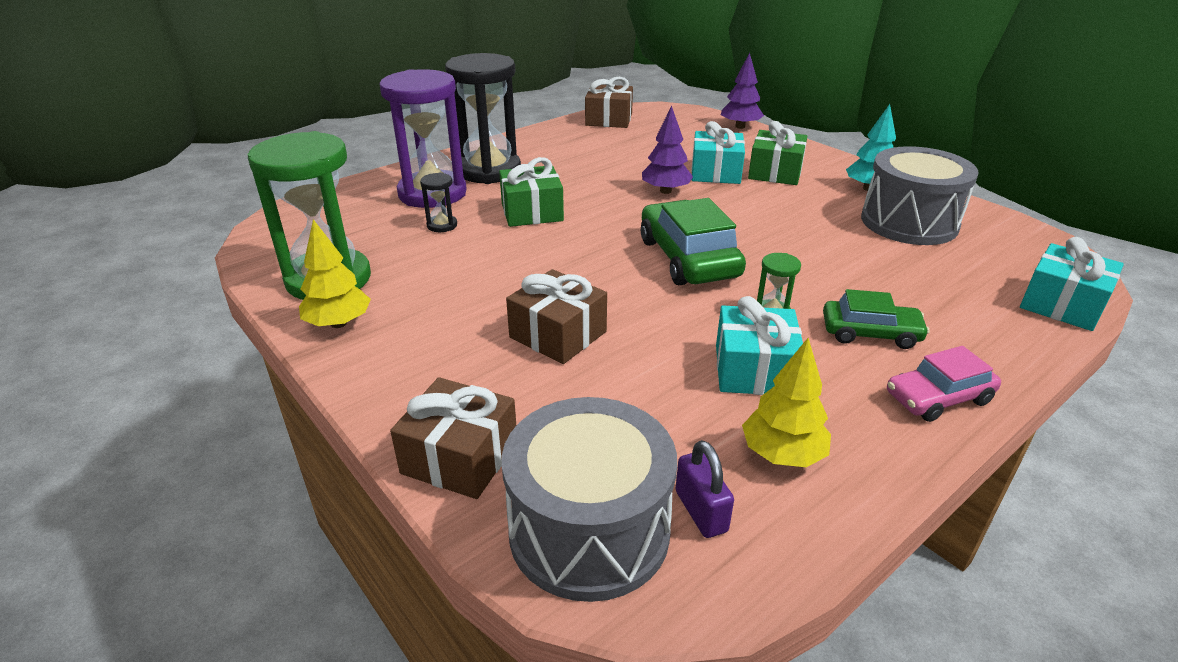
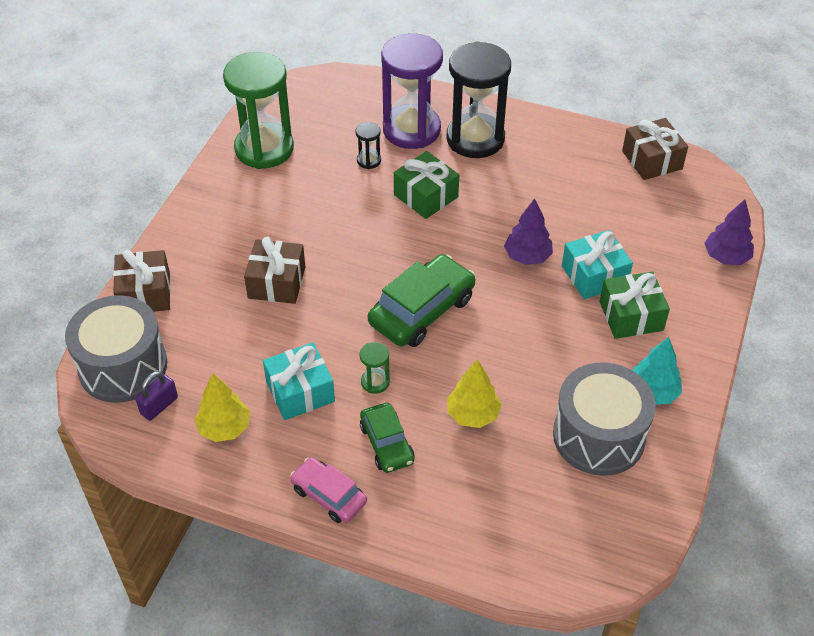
camera: 60 degrees right, 15 degrees up
(338, 323) = (223, 181): yellow tree -> yellow tree (472, 414)
(1062, 304) = (516, 562): turquoise gift -> none

